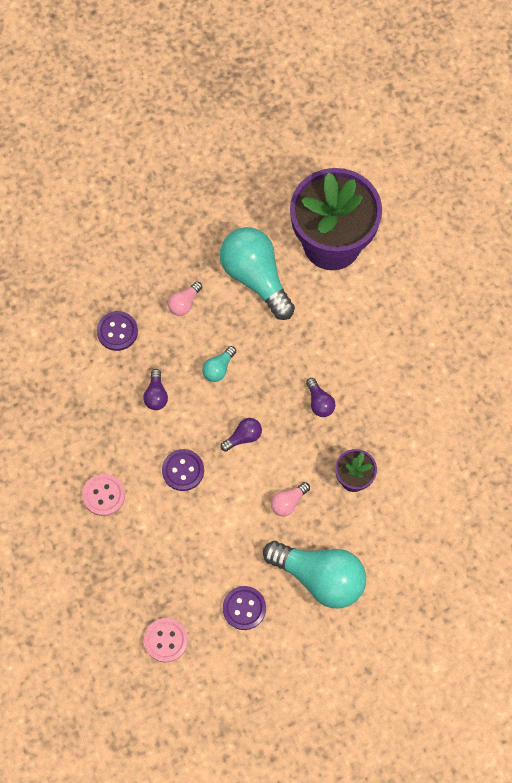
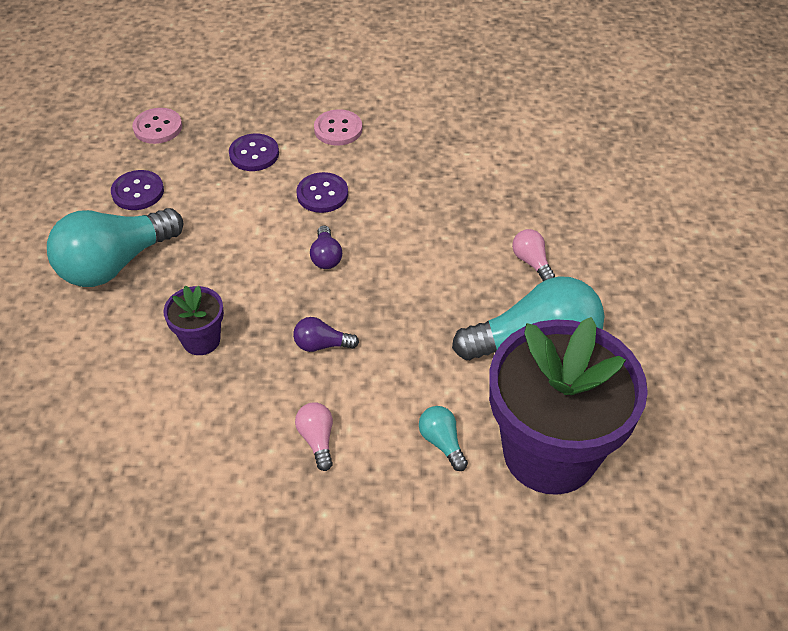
camera: 115 degrees right, 20 degrees down
(117, 331) = (523, 194): purple button -> purple button (254, 154)
(156, 395) = (425, 201): purple light bulb -> none
(218, 368) = (426, 264): turquoise light bulb -> turquoise light bulb (442, 442)
(288, 502) = (220, 268): pink light bulb -> pink light bulb (317, 439)

